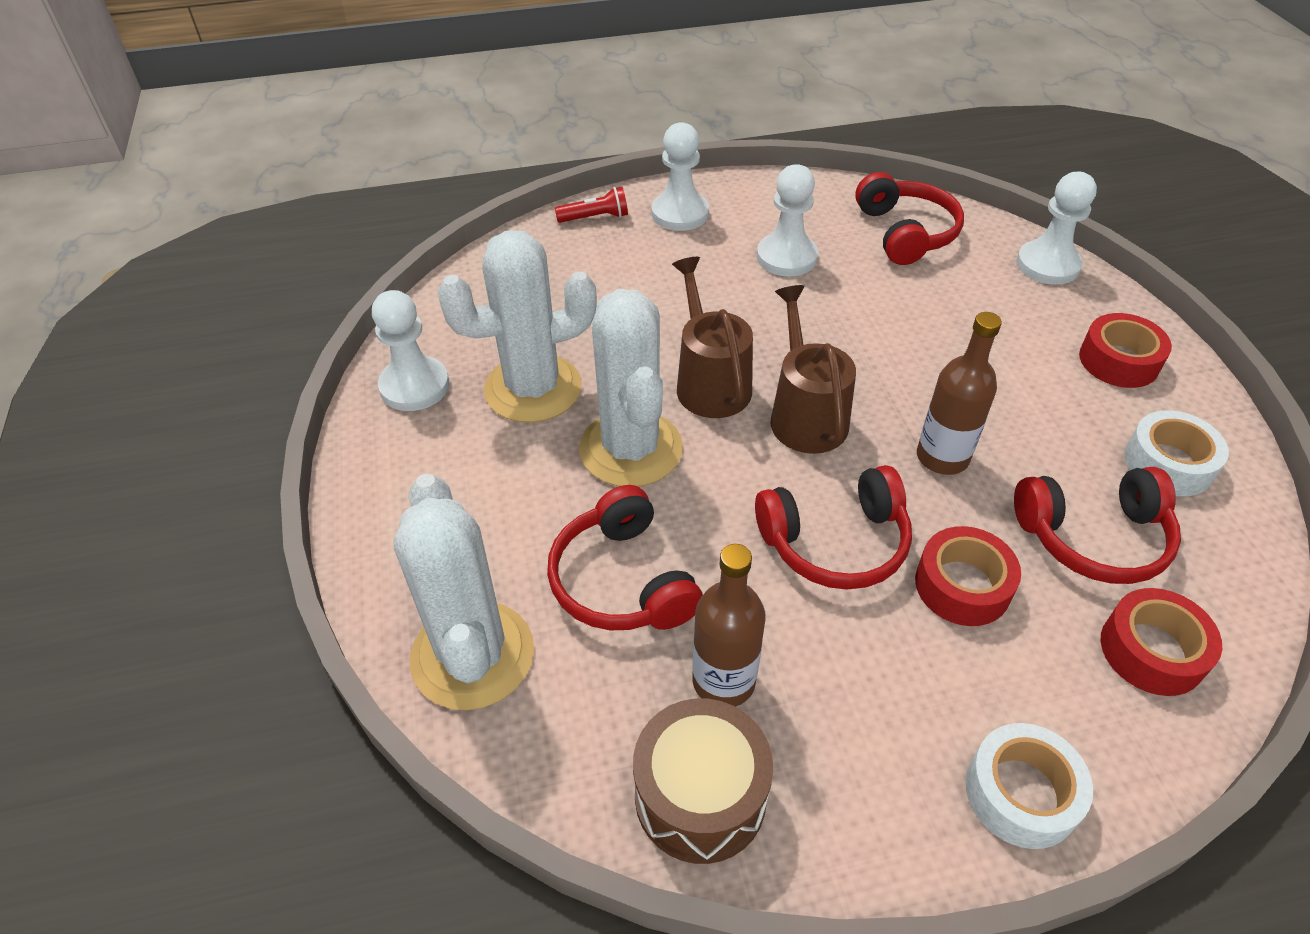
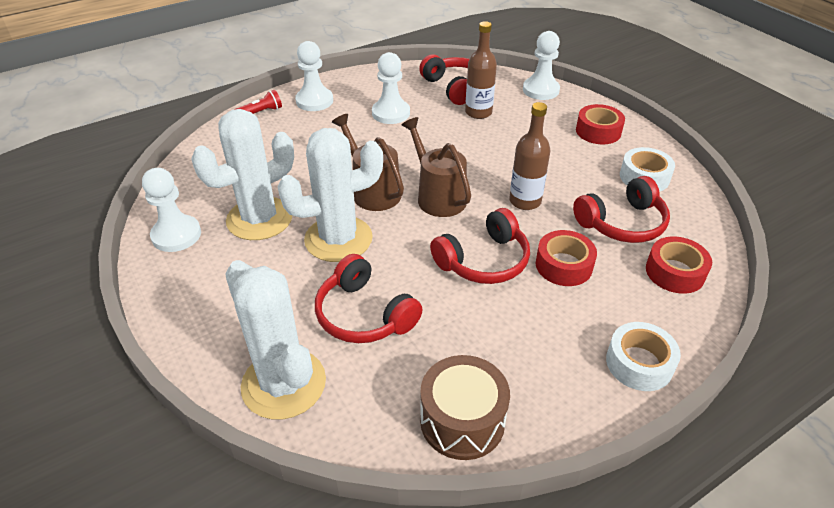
camera: 20 degrees left, 5 degrees down
(631, 449) = (338, 239): white cactus -> white cactus turned 75 degrees counterclockwise
(723, 681) = (449, 353): brown bottle -> brown bottle (478, 112)

